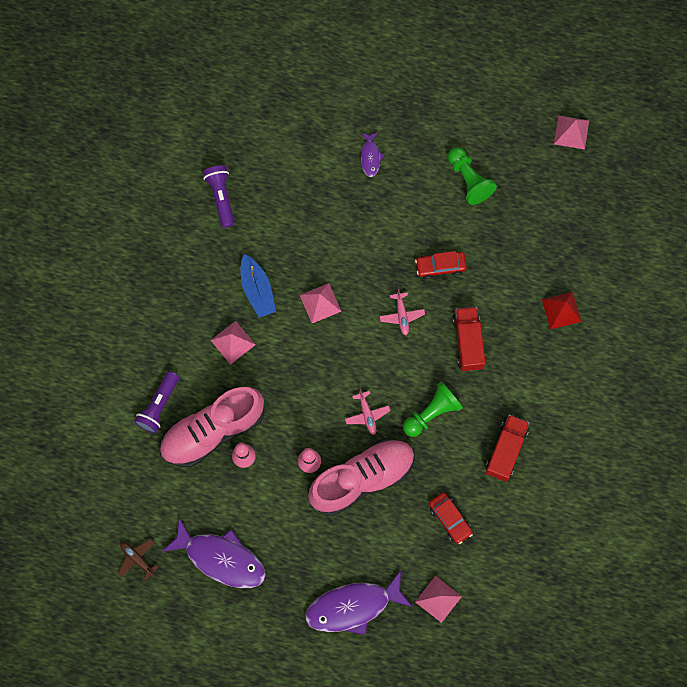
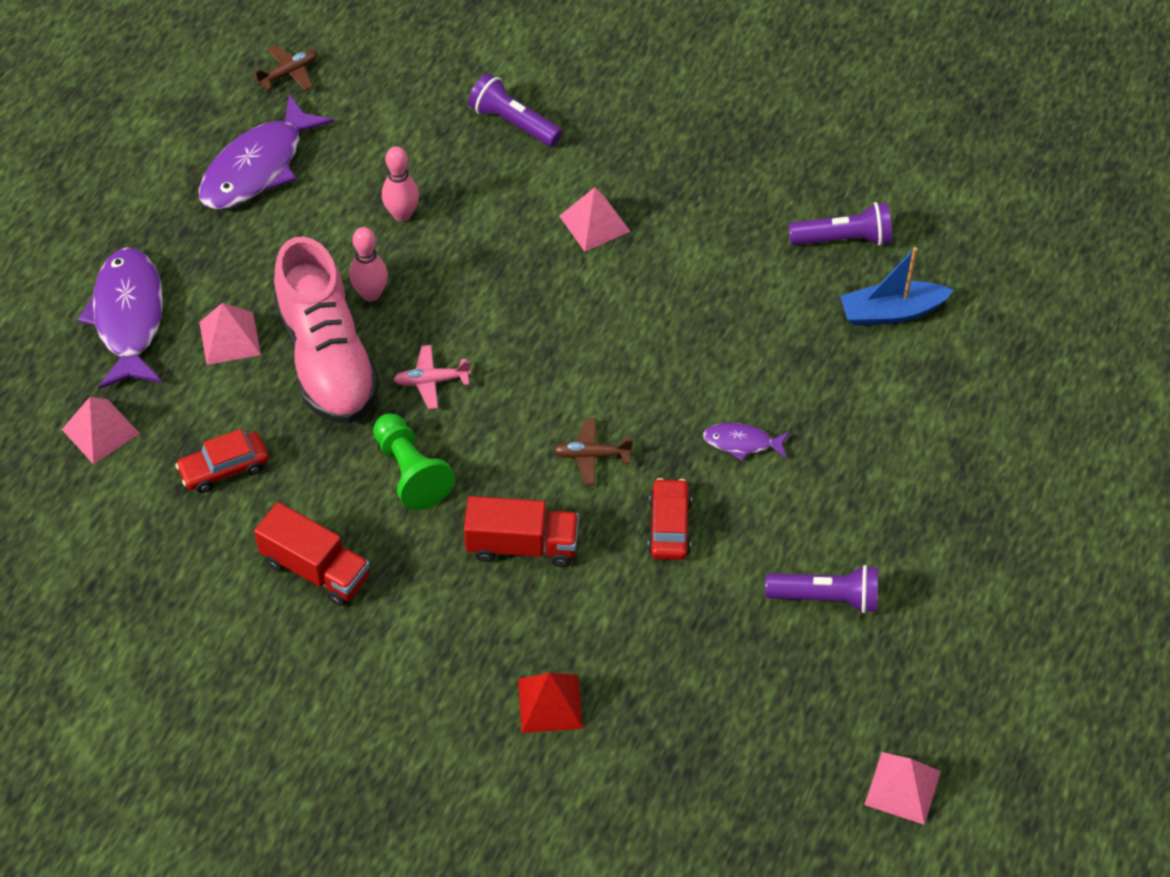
camera: 100 degrees right, 20 degrees down
(213, 431) = (457, 181): pink shoe -> none
(257, 290) = (675, 265): blue boat -> blue boat (891, 312)
(320, 303) = (637, 345): pink pyramid -> pink pyramid (230, 338)
(370, 157) = (890, 454): purple fish -> purple fish (742, 443)
(402, 315) = (591, 455): pink plane -> brown plane
(469, 180) = (826, 598): green pawn -> purple flashlight

